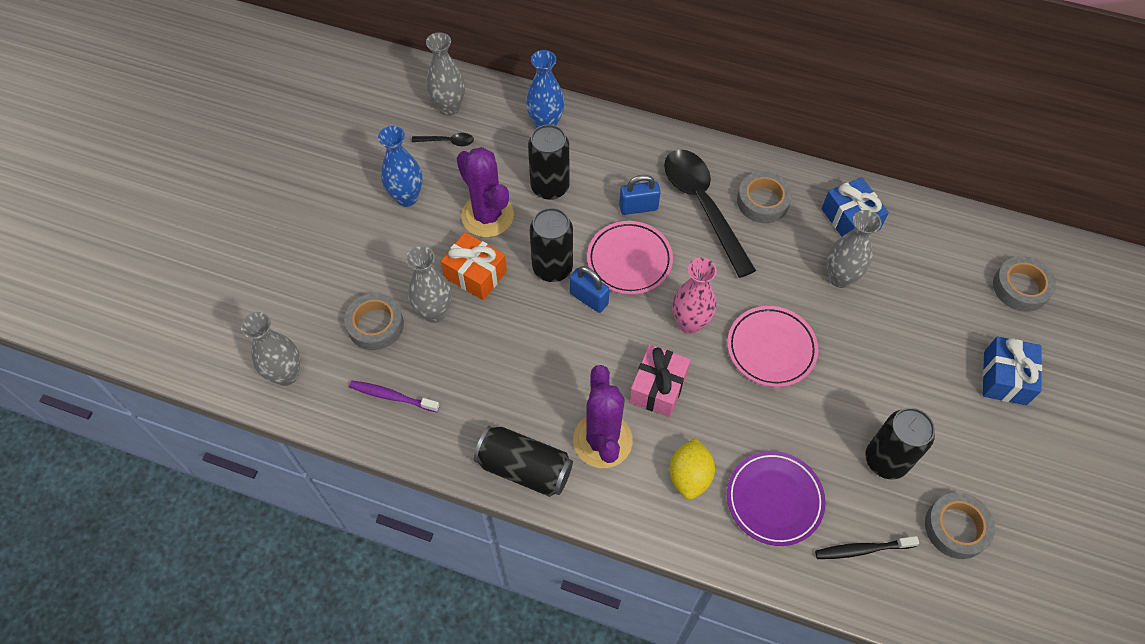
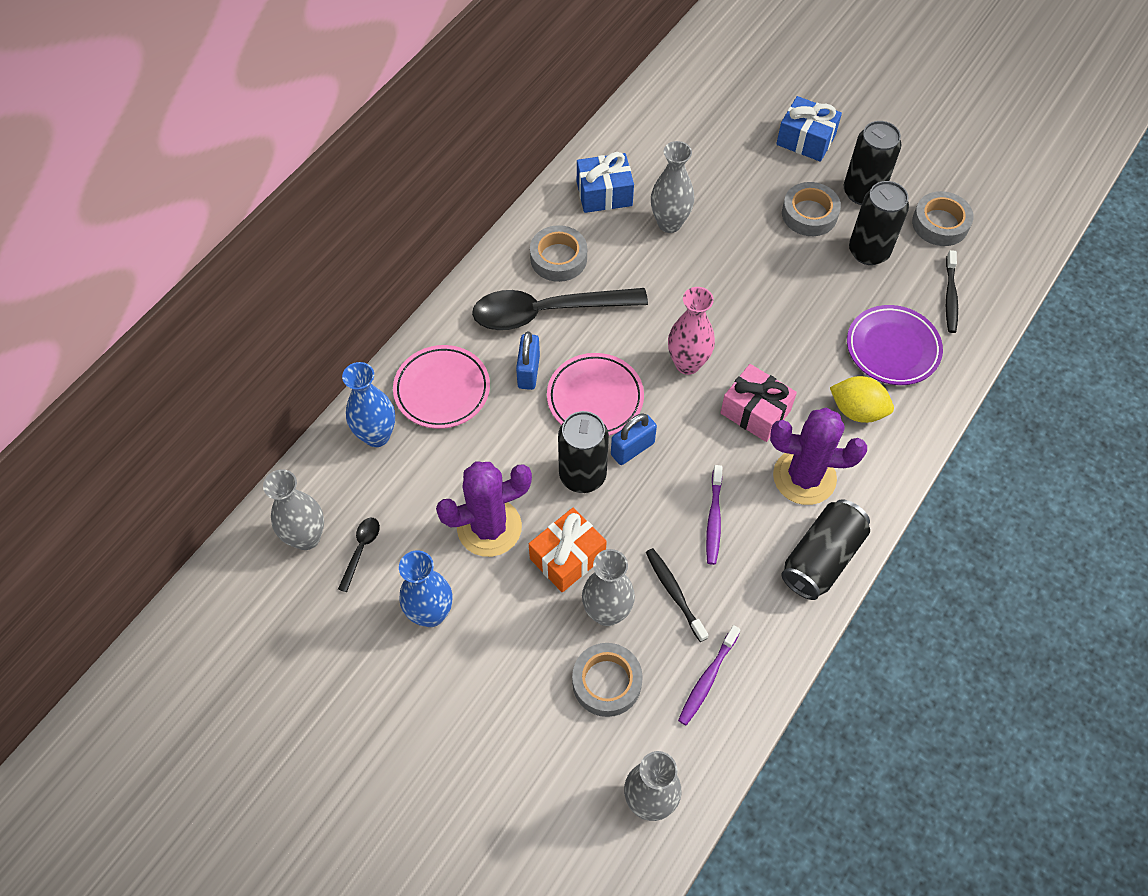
camera: 75 degrees left, 0 degrees up
(462, 357) = (674, 593): none -> black toothbrush
(539, 374) = (714, 519): none -> purple toothbrush
(550, 187) = (470, 452): black can -> black can (862, 192)
(771, 348) = (734, 303): pink plate -> pink plate (442, 390)
(1020, 287) = (717, 96): grey tape -> grey tape (809, 214)

